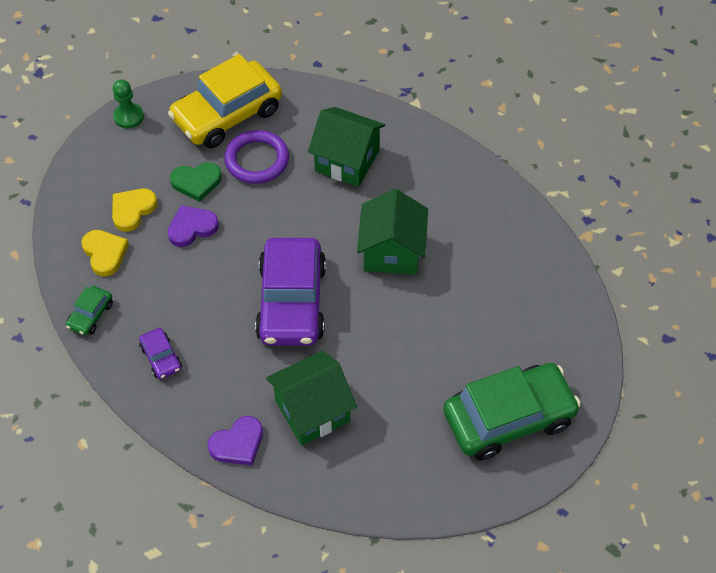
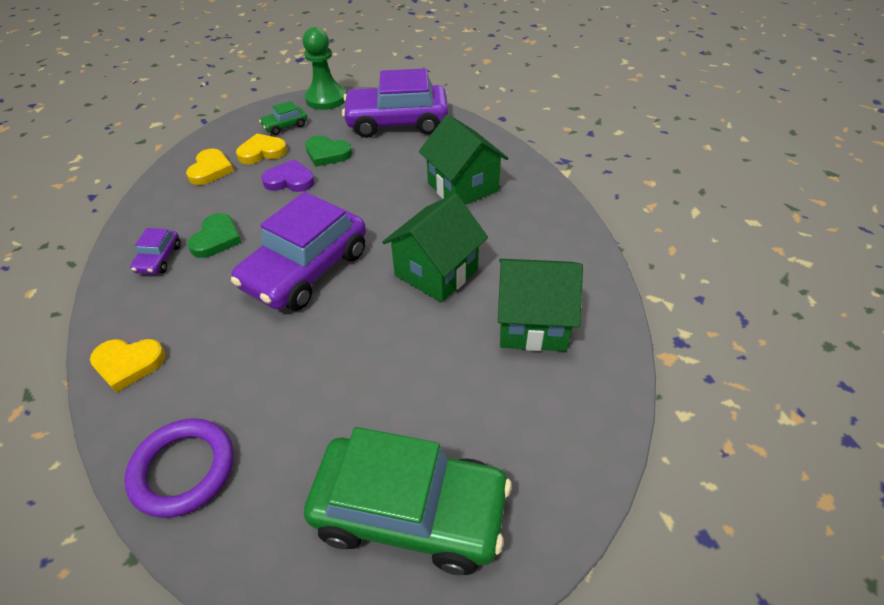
camera: 35 degrees right, 10 degrees down
(91, 315) = (151, 204): green car -> green car (285, 126)
(128, 116) = (326, 99): green pawn -> green pawn, size x1.54
(189, 315) = (216, 239): none -> green heart
(227, 115) = (397, 122): yellow car -> purple car
(238, 443) = (128, 364): purple heart -> yellow heart
(257, 160) = (388, 158): purple ring -> purple ring (183, 469)
(312, 411) = (221, 373): green house -> green house (532, 323)

